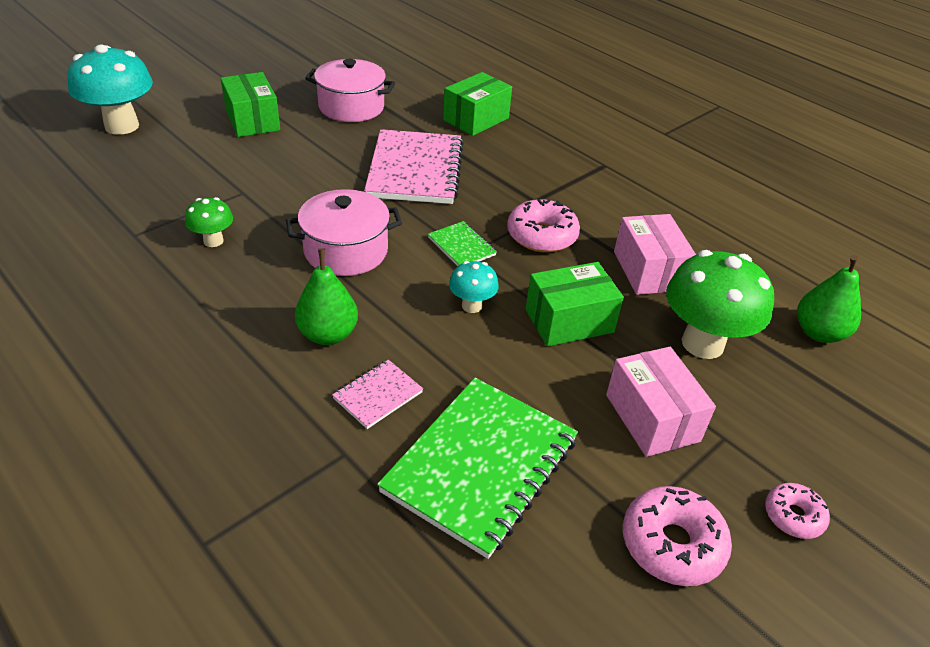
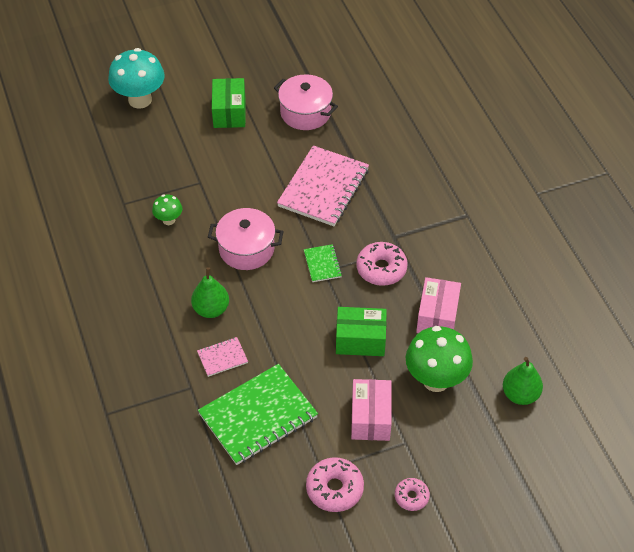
camera: 25 degrees right, 10 degrees up
(472, 306) = (305, 312): turquoise mushroom -> none
(476, 119) = (394, 145): green box -> none

